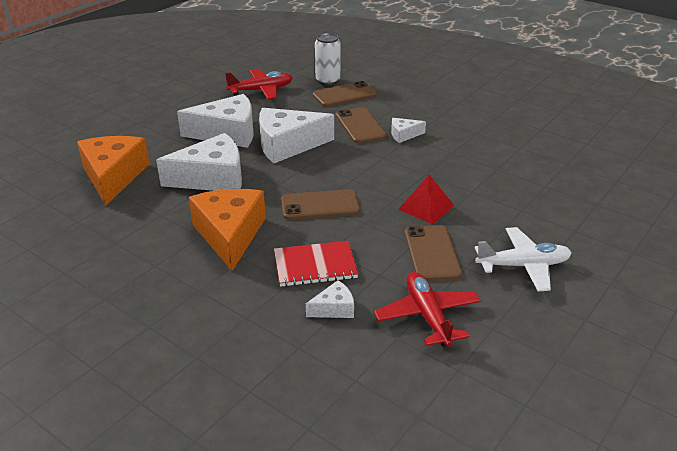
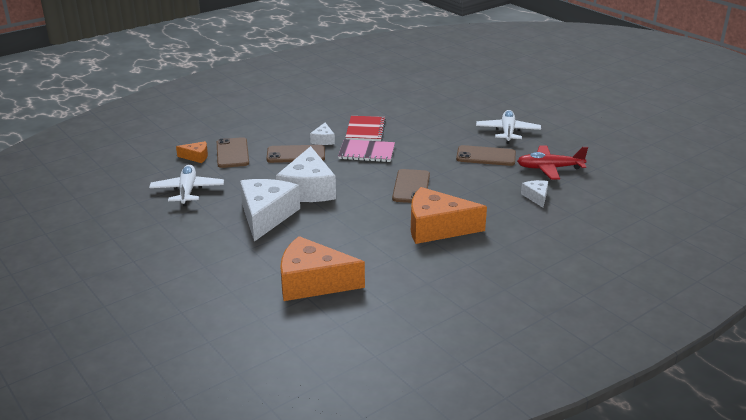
camera: 75 degrees left, 5 degrees down
(212, 178) = (345, 229): white cheese -> none
(261, 90) = (187, 191): red plane -> white plane
(315, 266) = (488, 198): red notebook -> red notebook (365, 130)
(327, 81) = (196, 157): white can -> orange cheese
(389, 165) = (366, 152): none -> pink notebook
(426, 207) = (431, 149): red pyramid -> none

